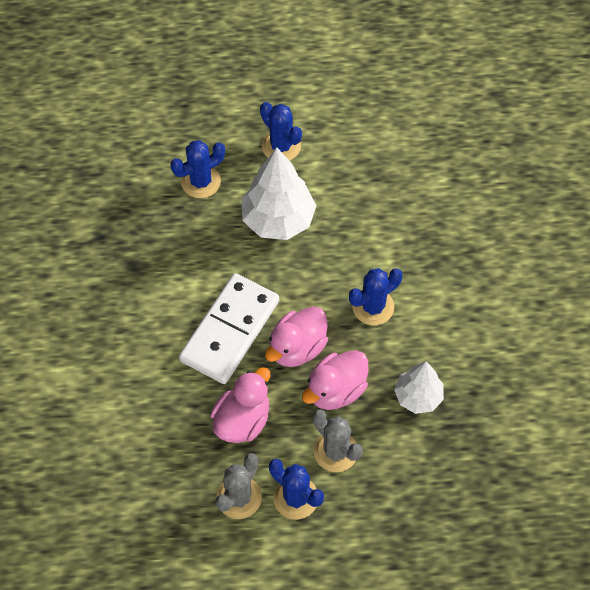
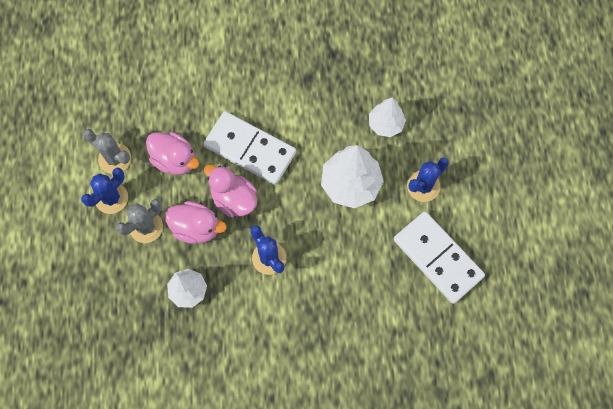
camera: 90 degrees right, 10 degrees up
(201, 182) = (385, 124): blue cactus -> white tree
(336, 390) = (196, 228): pink duck -> pink duck turned 150 degrees clockwise
(367, 135) = (438, 258): none -> white domino

